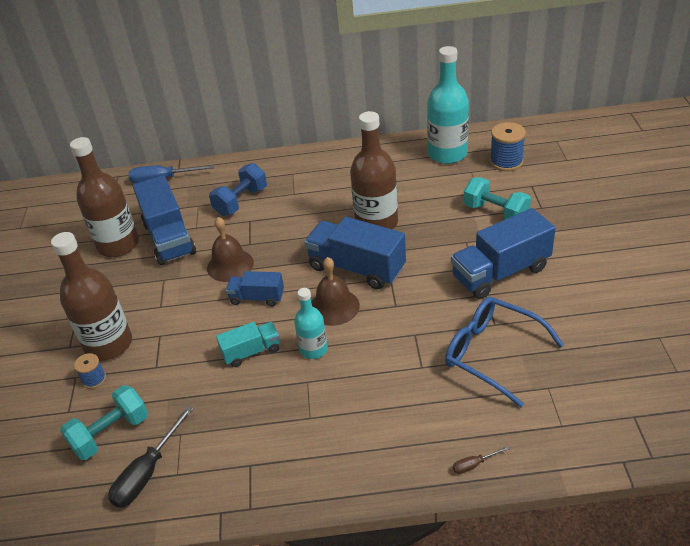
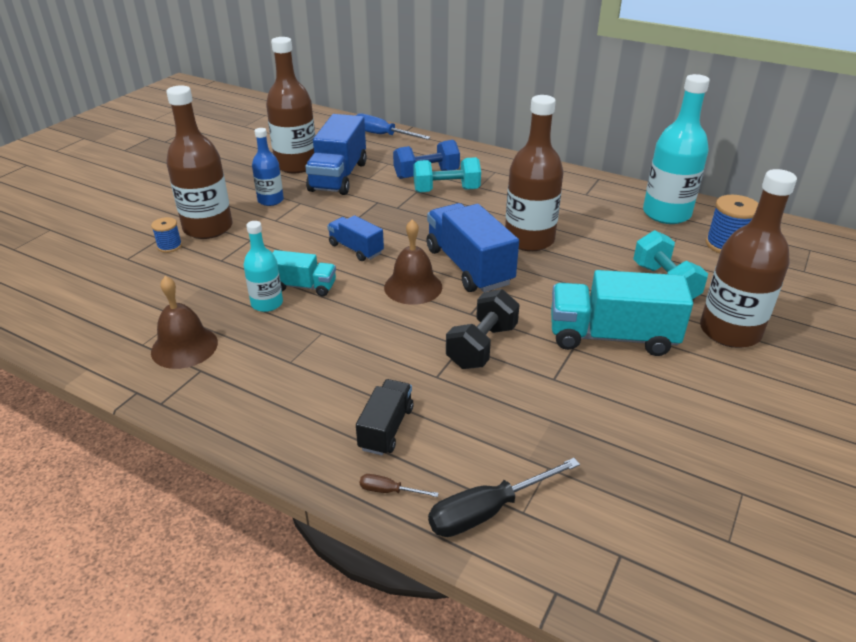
camera: 30 degrees right, 5 degrees down
(111, 433) = (134, 289): turquoise dumbbell -> turquoise dumbbell (446, 190)
(135, 290) = (270, 200): none -> blue bottle
(147, 472) = (124, 330): black screwdriver -> black screwdriver (487, 511)
(230, 265) = (363, 215): brown bell -> brown bell (184, 347)
(313, 349) = (356, 311): turquoise bottle -> turquoise bottle (267, 303)
(428, 327) = (482, 346): none -> black dumbbell
(428, 424) = (386, 428): none -> black truck
(492, 354) = (521, 403): blue glasses -> none
(500, 272) = (612, 336): blue truck -> turquoise truck
(563, 229) = (729, 331): none -> brown bottle

